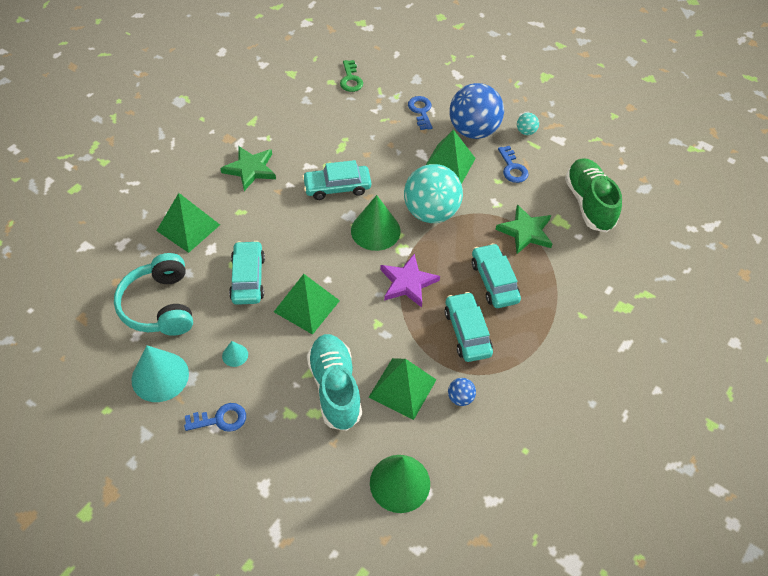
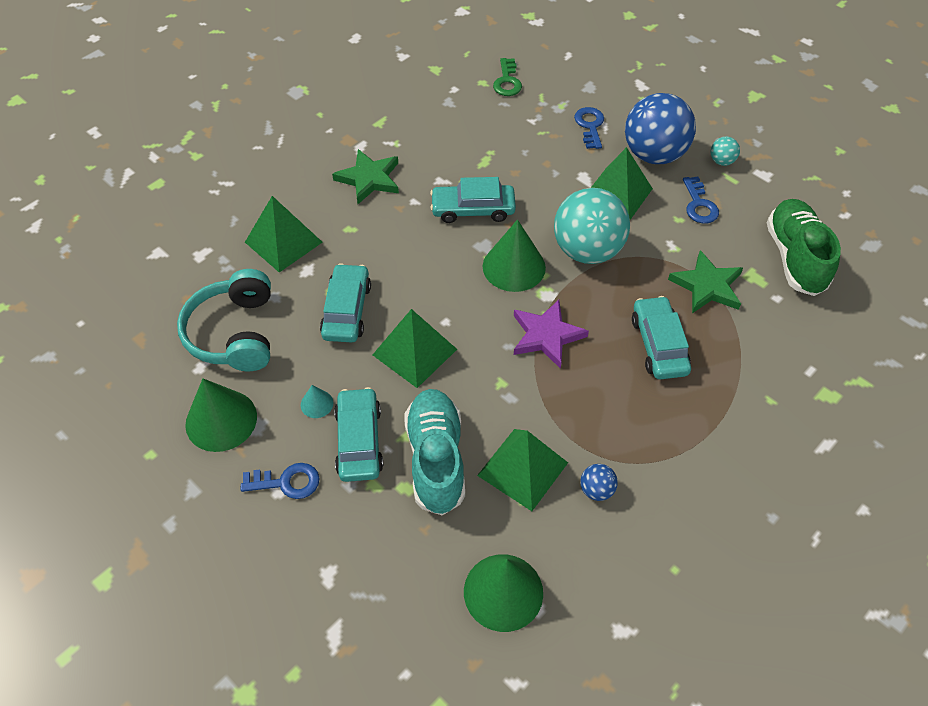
camera: 10 degrees right, 0 degrees up
(160, 376) = (221, 420): turquoise cone -> green cone
(467, 332) = (616, 406): turquoise car -> turquoise car (359, 441)

